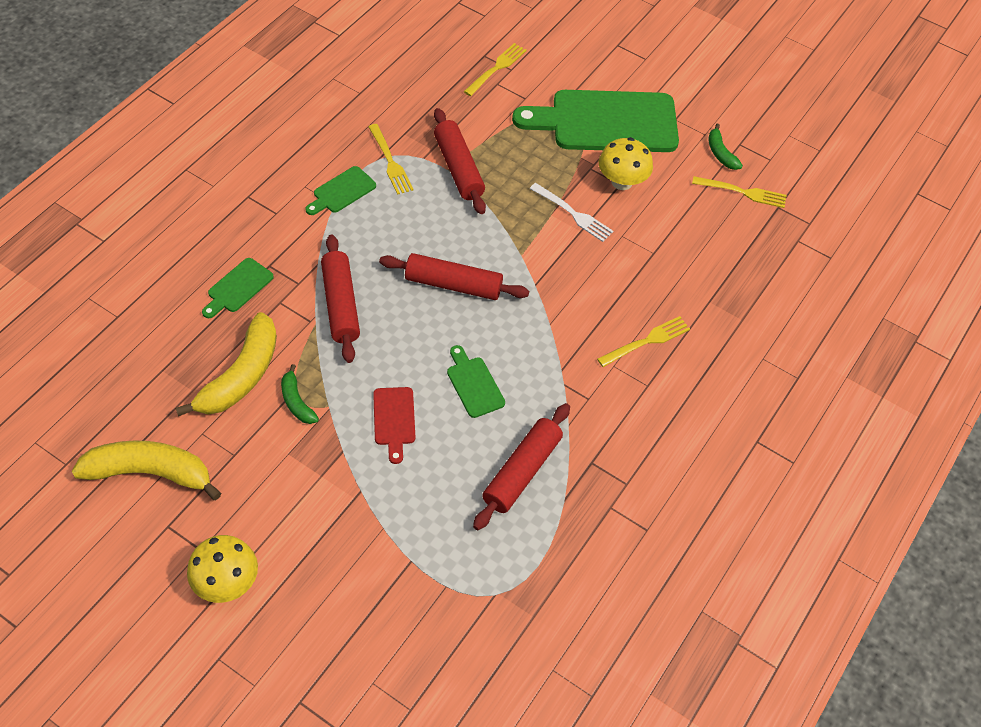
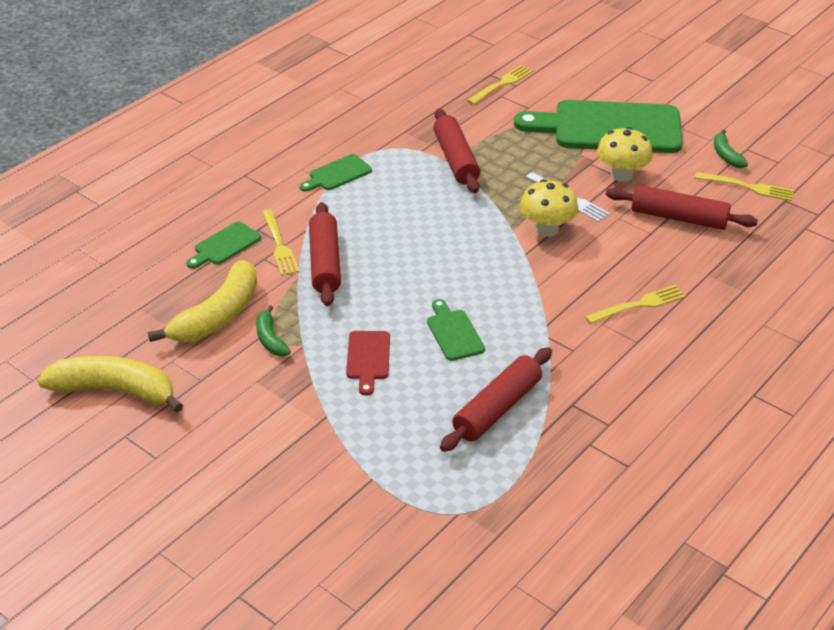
camera: 10 degrees right, 15 degrees down
(227, 582) = (178, 486): yellow mushroom -> yellow mushroom (547, 229)
(390, 162) = (388, 152): yellow fork -> yellow fork (279, 245)
(453, 284) = (441, 251): red rolling pin -> red rolling pin (678, 218)

